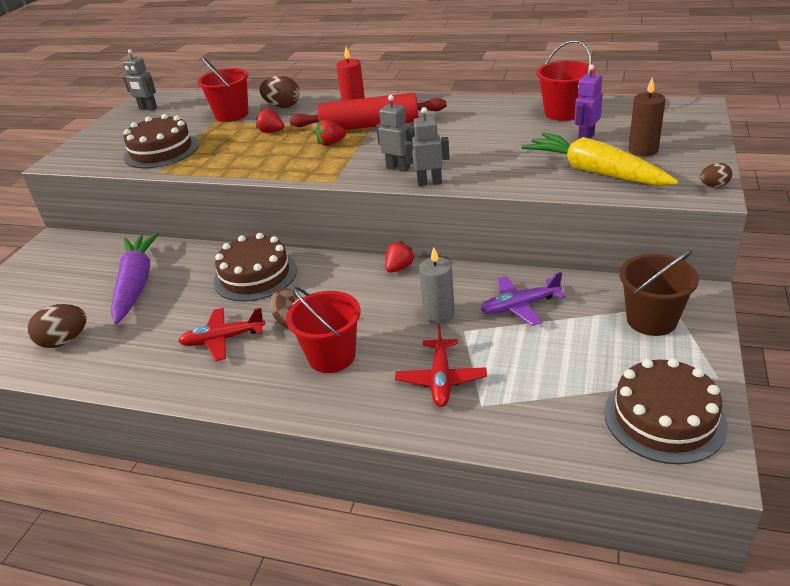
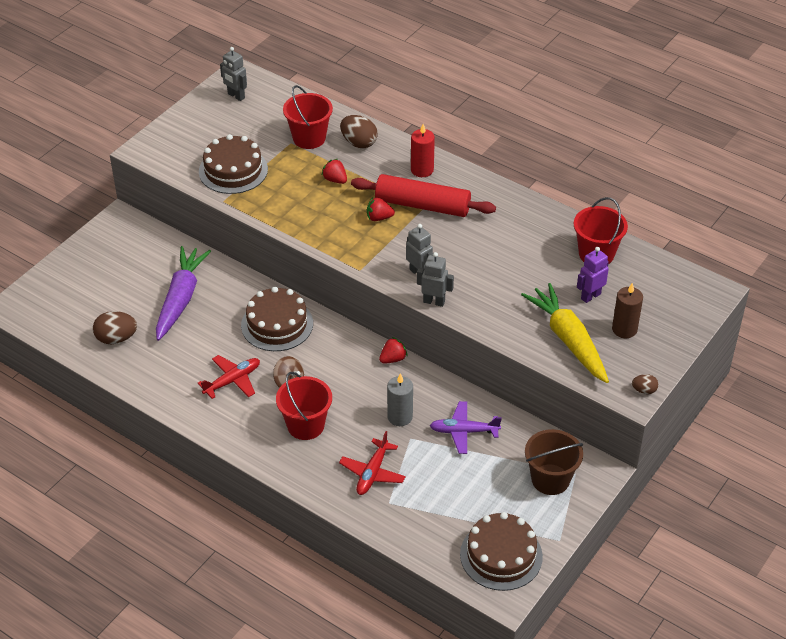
camera: 15 degrees right, 10 degrees up
(222, 339) = (232, 380): red plane -> red plane turned 135 degrees clockwise

